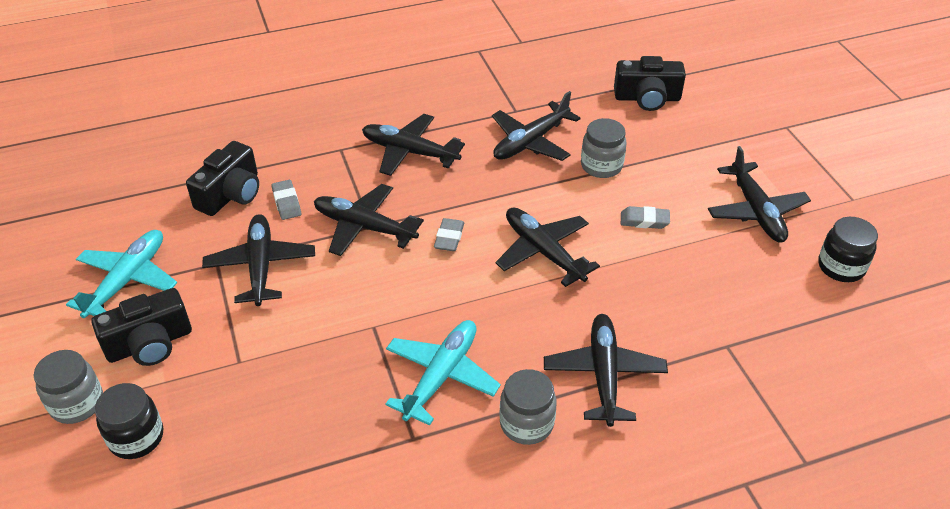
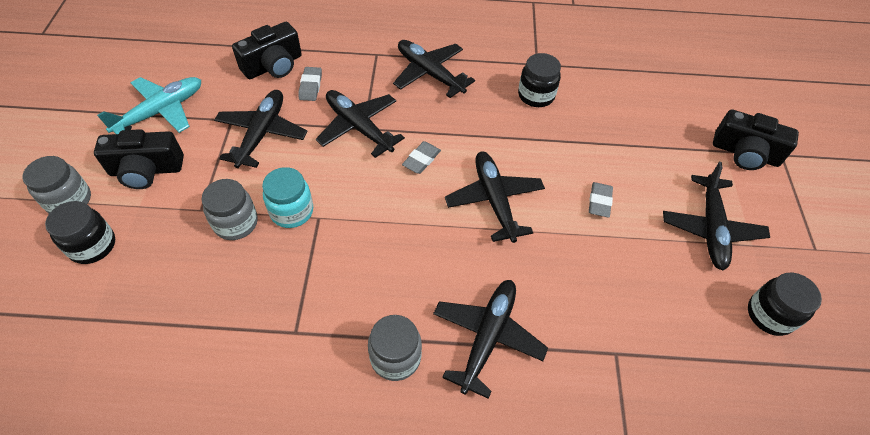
camera: 20 degrees right, 10 degrees up
(341, 330) = (292, 211): none -> turquoise jar
(441, 376) = (348, 284): turquoise plane -> none
(531, 141) = (536, 95): black plane -> black jar
(601, 166) = (586, 137): grey jar -> grey jar (236, 223)
(644, 221) = (599, 202): grey eraser -> grey eraser turned 75 degrees clockwise
(647, 98) = (660, 87): black camera -> black camera (745, 153)

